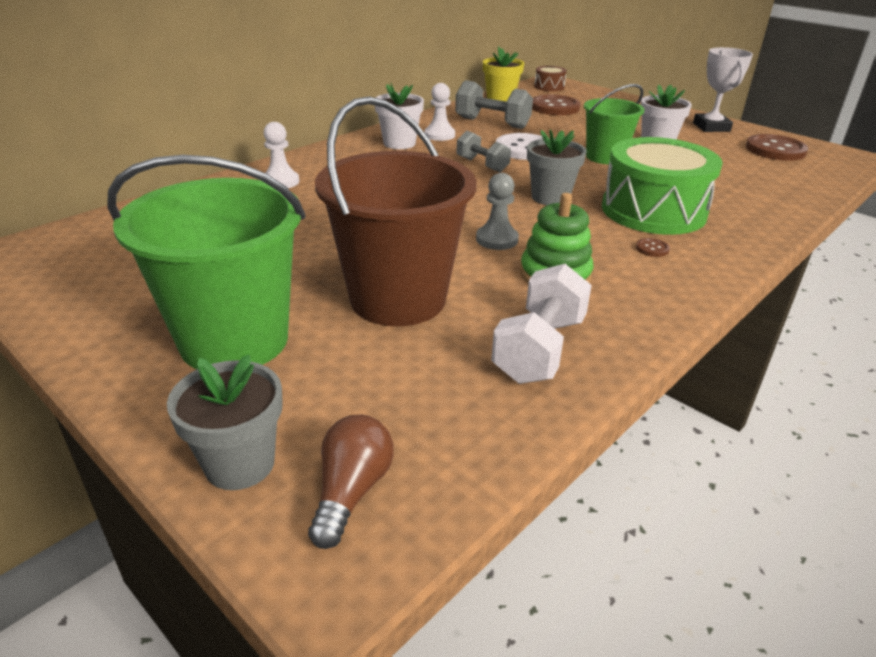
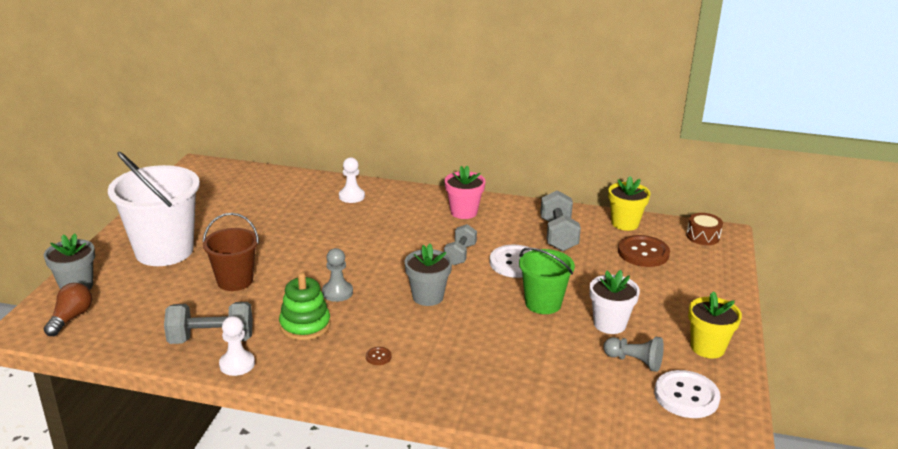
camera: 60 degrees right, 5 degrees down
(234, 340) = (164, 251): green bucket -> white bucket
(351, 491) = (71, 318): brown light bulb -> brown light bulb turned 60 degrees counterclockwise
(398, 299) = (235, 281): brown bucket -> brown bucket, size x0.59
(399, 143) = (464, 212): white flower pot -> pink flower pot
(439, 135) = (501, 222): white pawn -> white pawn (237, 364)
(539, 349) = (211, 339): white dumbbell -> grey dumbbell
(653, 211) = (449, 346): green drum -> none
(711, 127) = (707, 348): white trophy -> yellow flower pot
(719, 152) = (634, 361): none -> grey pawn
(775, 150) = (686, 396): brown button -> white button

